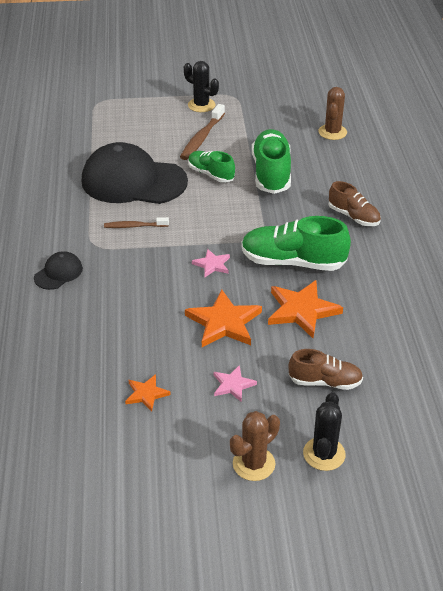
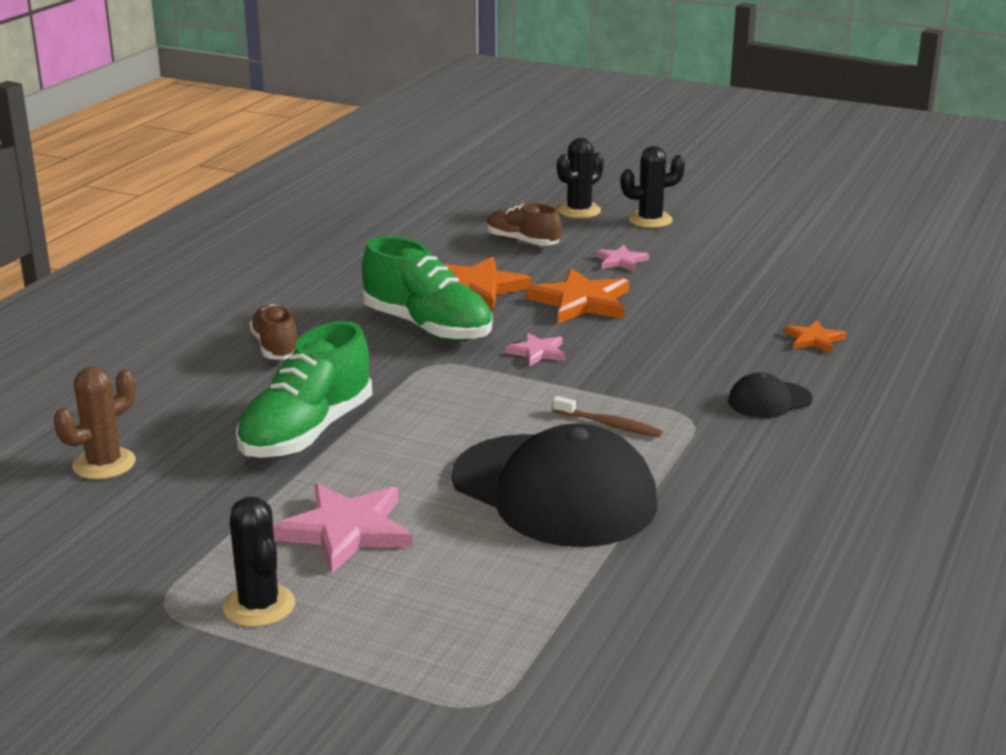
camera: 150 degrees left, 15 degrees down
(146, 394) = (722, 276): orange star -> orange star (814, 339)
(202, 138) = (346, 531): brown toothbrush -> pink star
(211, 174) = (407, 461): green shoe -> none
(253, 464) = (650, 220): brown cactus -> black cactus

